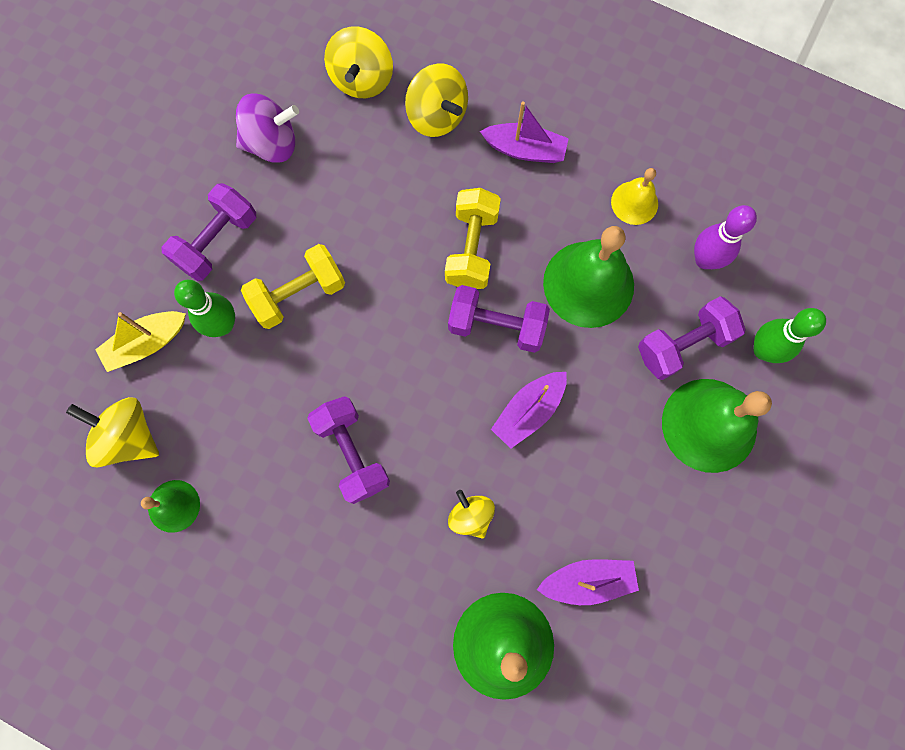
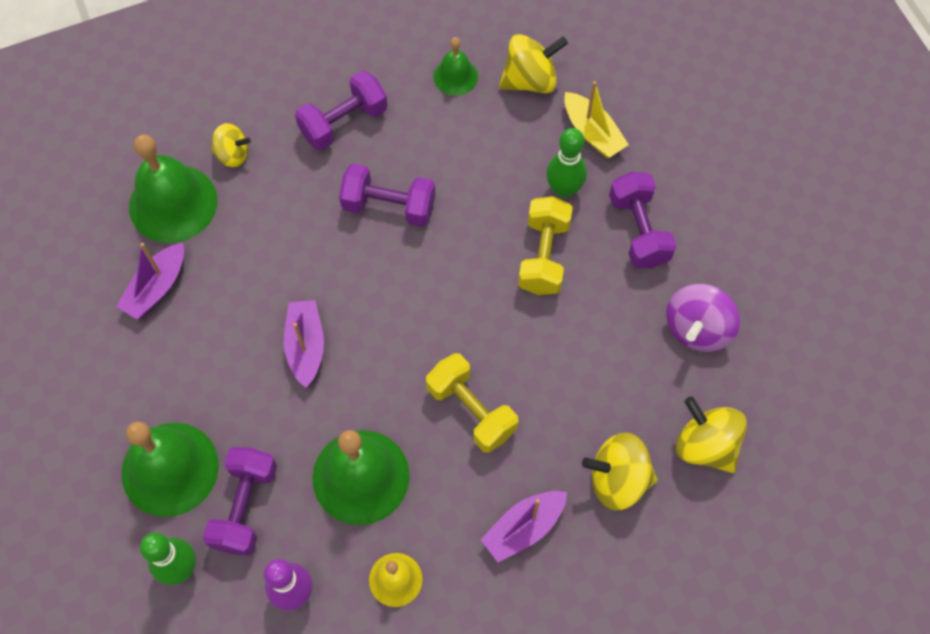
camera: 130 degrees right, 10 degrees down
(147, 343) = (592, 132): yellow boat -> yellow boat turned 135 degrees clockwise
(471, 516) = (272, 248): yellow spinning top -> yellow spinning top (233, 154)
(496, 326) = (391, 377): purple dumbbell -> purple dumbbell (344, 122)

